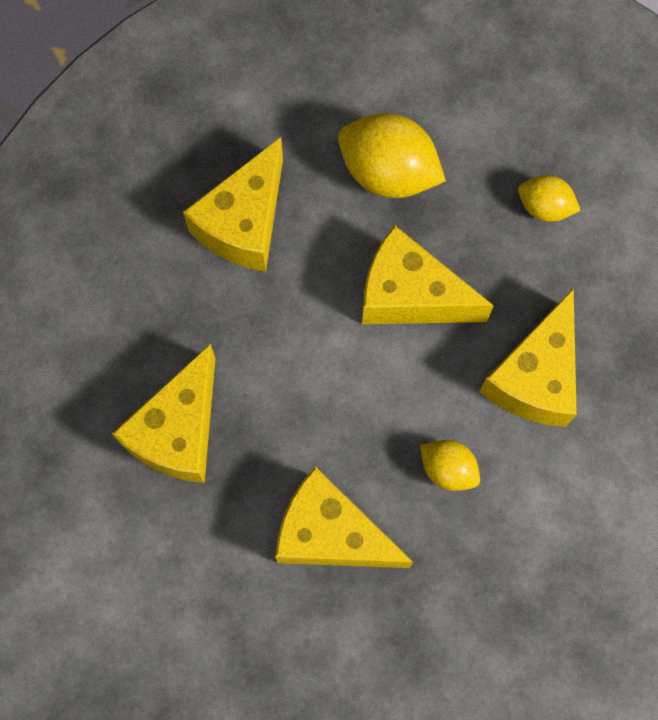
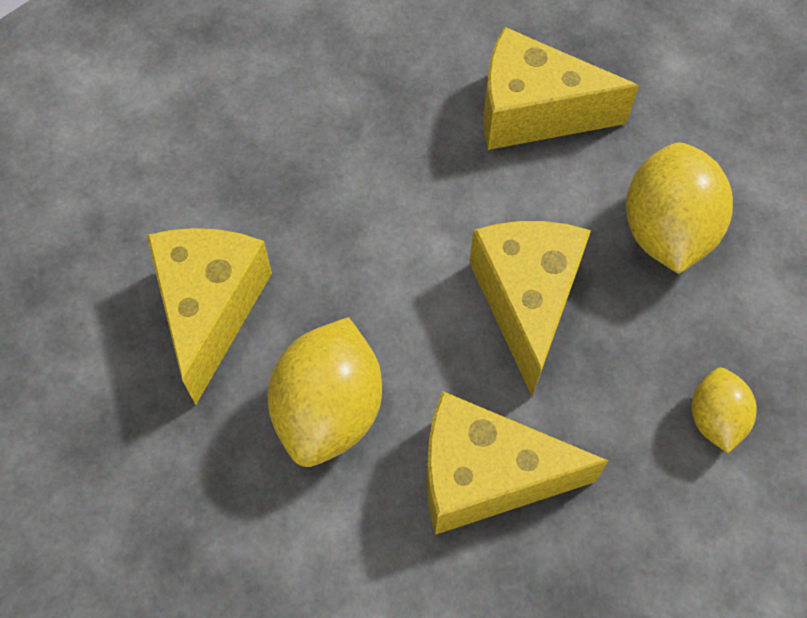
camera: 70 degrees right, 10 degrees down
(178, 431) = (276, 129): yellow cheese -> none
(448, 469) = (329, 410): yellow lemon -> yellow lemon, size x1.78

